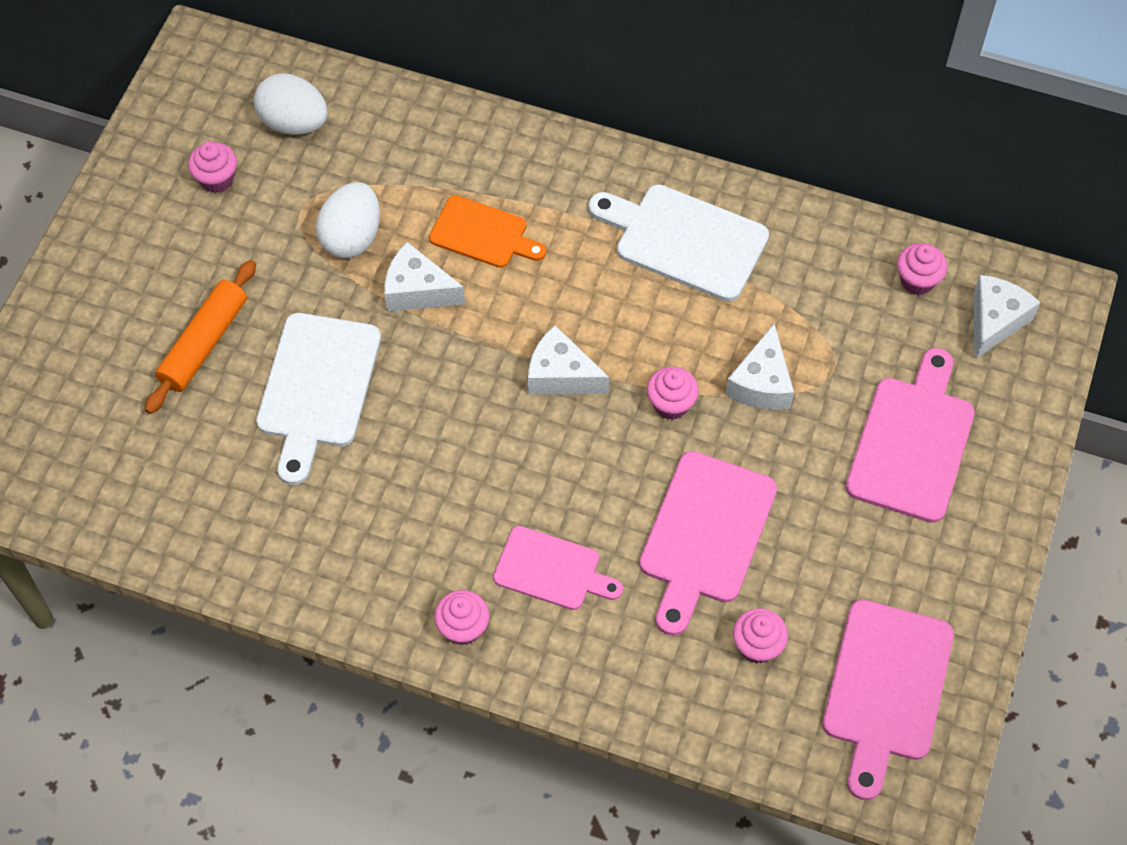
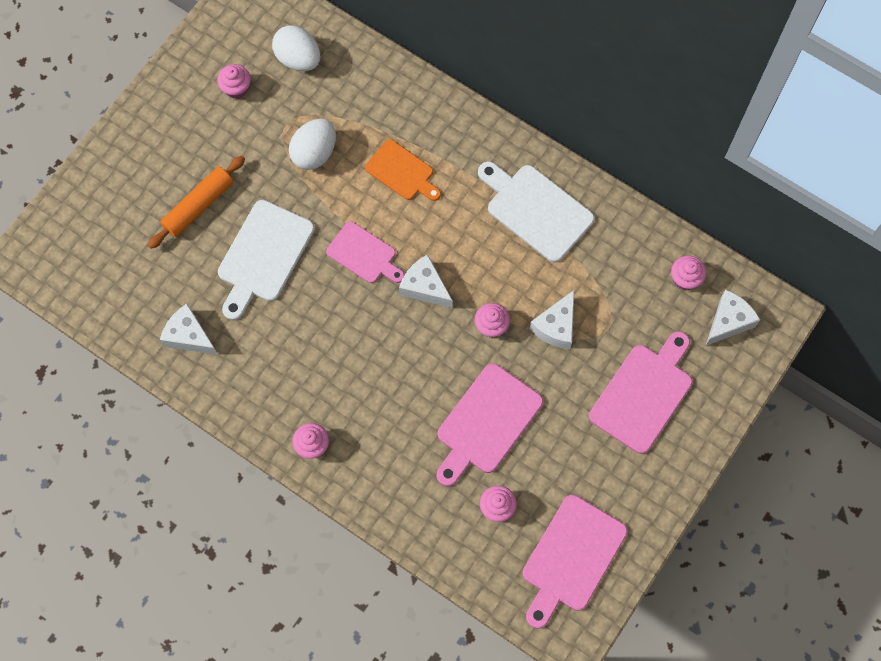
camera: 15 degrees right, 10 degrees up
(417, 290) = (347, 202): white cheese -> white cheese (189, 336)
(552, 570) = (380, 421): pink cutting board -> pink cutting board (364, 254)

